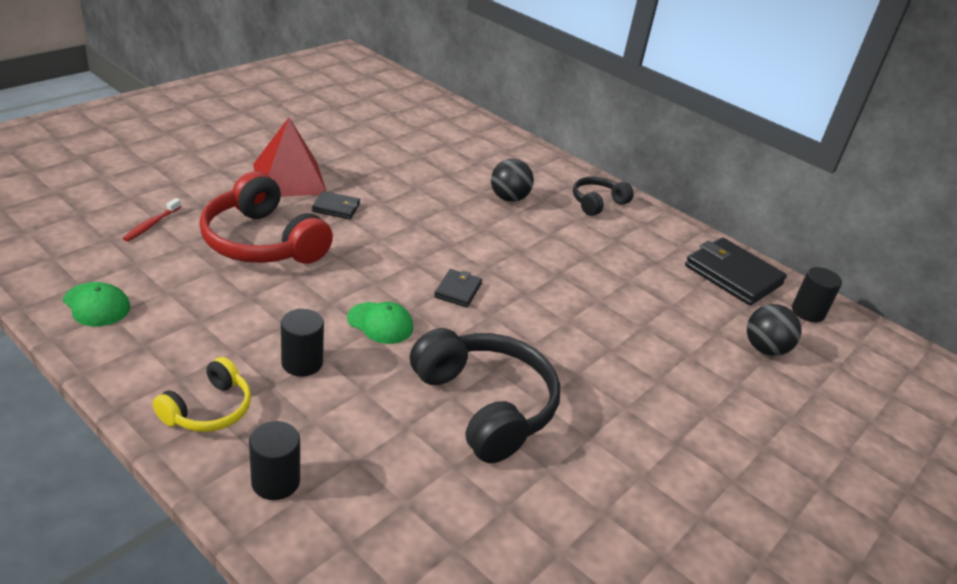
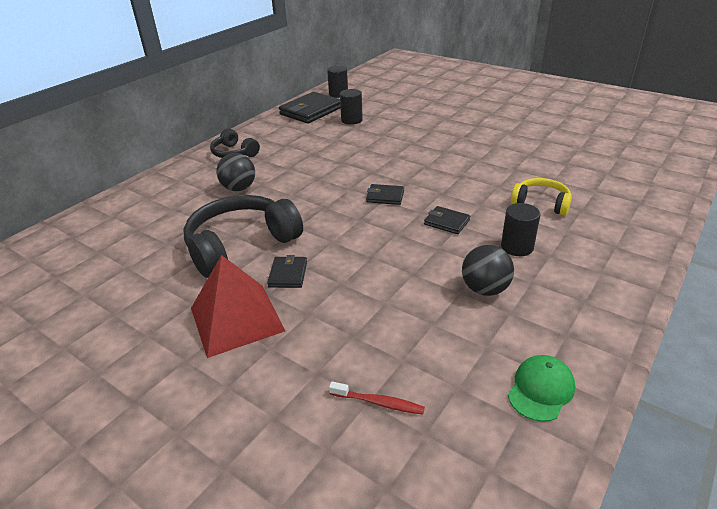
camera: 90 degrees left, 0 degrees up
(209, 409) = (599, 277): yellow headphones -> yellow headphones (541, 203)
(262, 242) = (370, 306): red headphones -> none
(275, 481) = (627, 234): black cylinder -> black cylinder (351, 120)
(380, 323) = (446, 222): green cap -> black wallet
(485, 405) = (496, 175): black headphones -> black headphones (241, 245)
(765, 349) = (381, 105): black ball -> black ball (485, 289)

